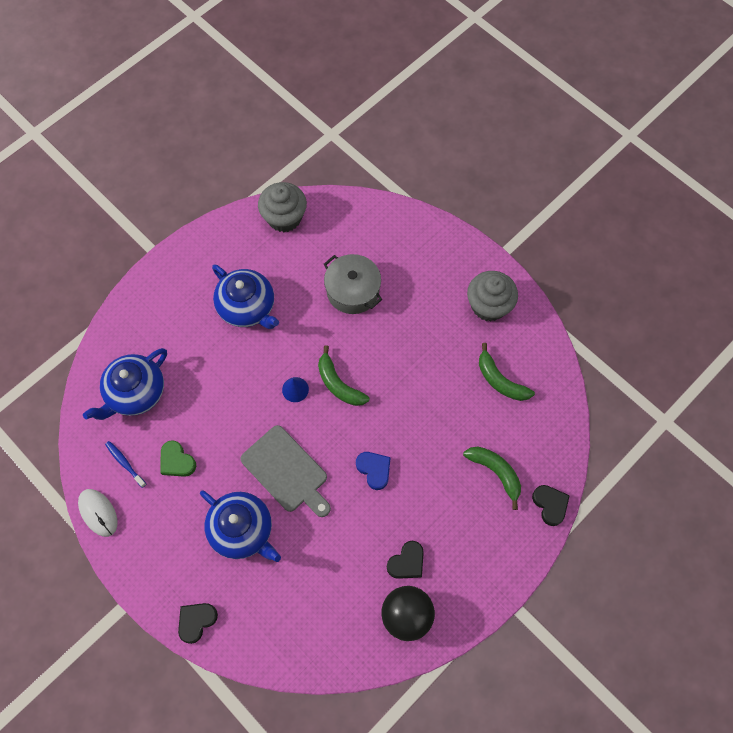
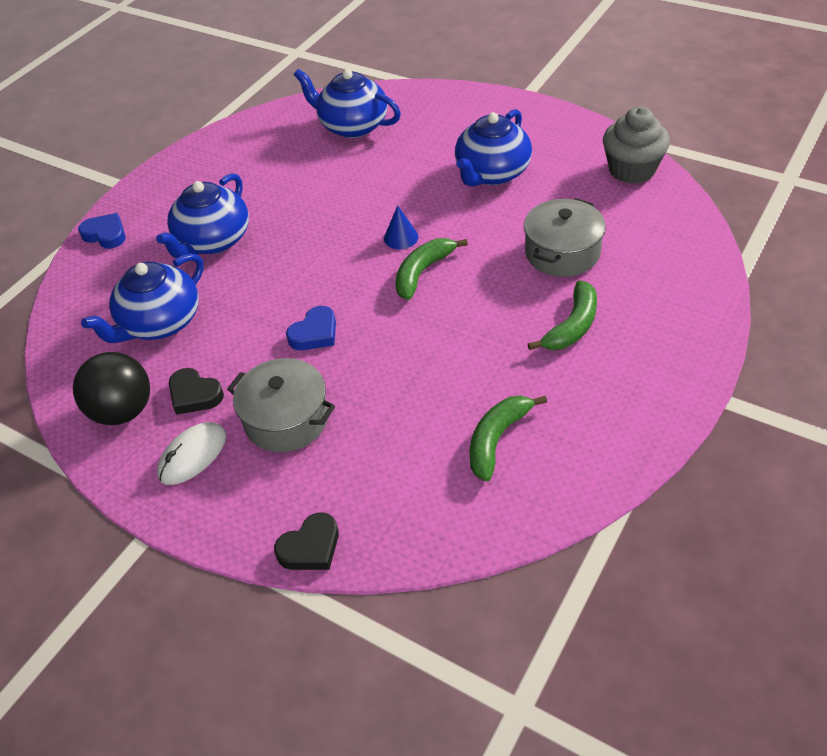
camera: 80 degrees right, 20 degrees down
(98, 513) = (214, 139): white mouse -> white mouse (193, 455)
(125, 463) = (271, 141): blue toothbrush -> none
(177, 461) = (283, 173): green heart -> none
(196, 621) = (105, 234): black heart -> blue heart
(286, 471) = (292, 257): grey cutting board -> none
(324, 581) = (160, 323): none -> blue teapot
(447, 502) = (286, 419): none -> grey pot
(488, 305) = (617, 399): grey cupcake -> none
(495, 472) = (346, 465): green banana -> green banana (572, 326)

